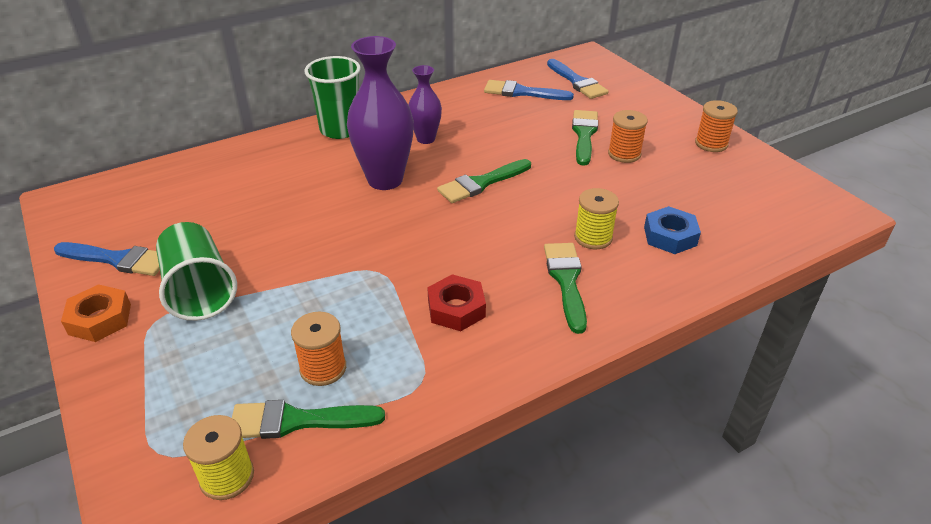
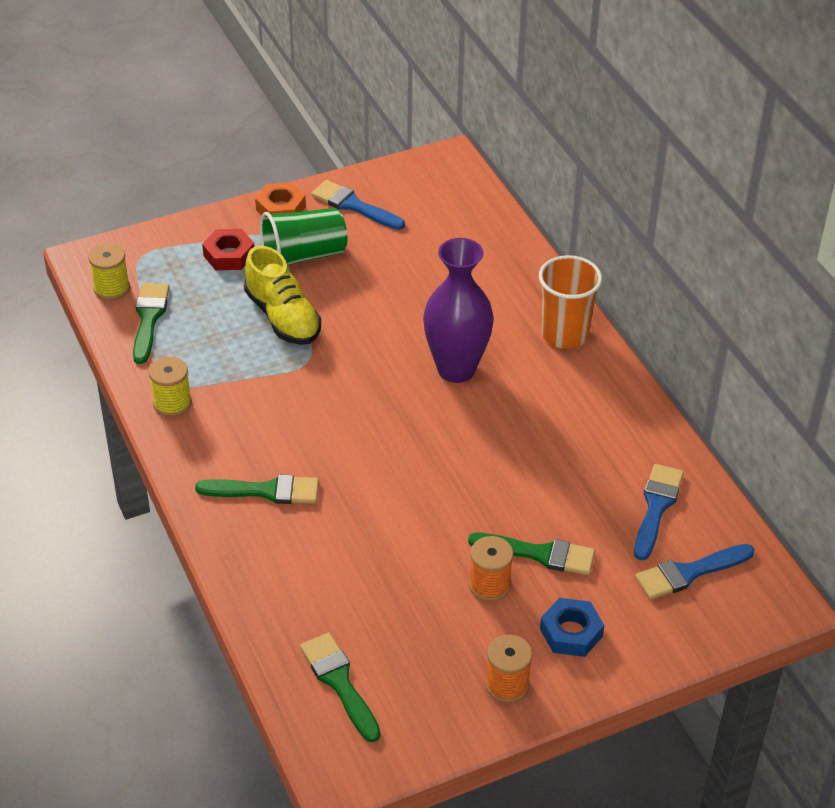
camera: 95 degrees right, 5 degrees up
(118, 259) = (354, 205): blue brush -> blue brush turned 105 degrees clockwise
(305, 296) = (283, 317): none -> yellow shoe
(323, 368) = (196, 330): orange spool -> none
(340, 130) = (564, 334): green cup -> orange cup
(426, 139) = (539, 405): purple vase -> none
(456, 309) = (245, 411): red nut -> red nut (229, 255)
(481, 183) = (440, 445): green brush -> green brush (339, 682)
(593, 237) = (328, 523): yellow spool -> yellow spool (172, 403)
(670, 236) = (320, 589): blue nut -> blue nut (571, 632)

